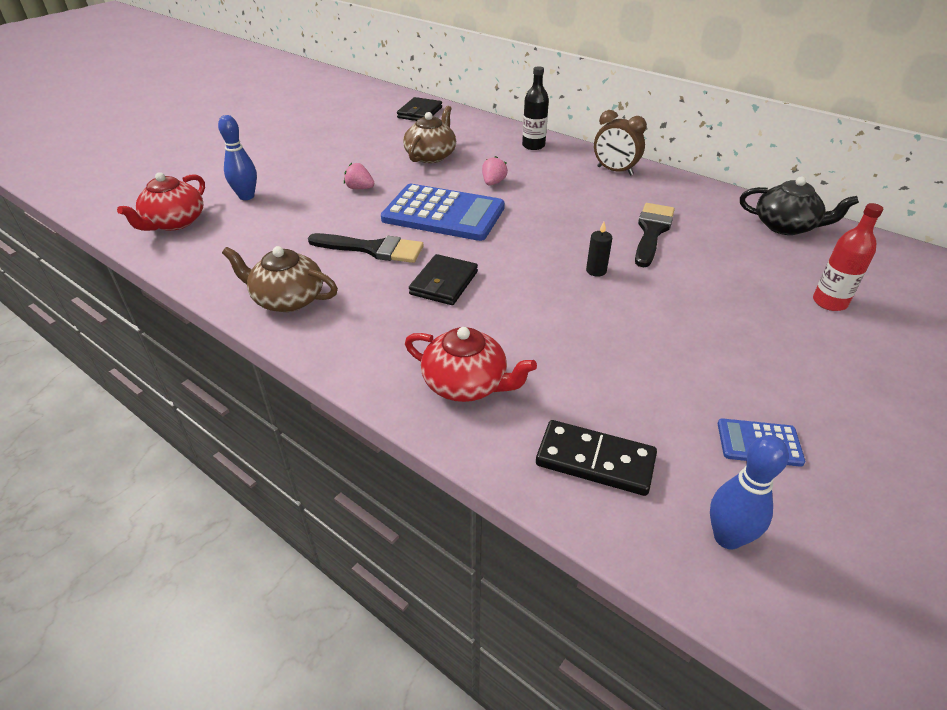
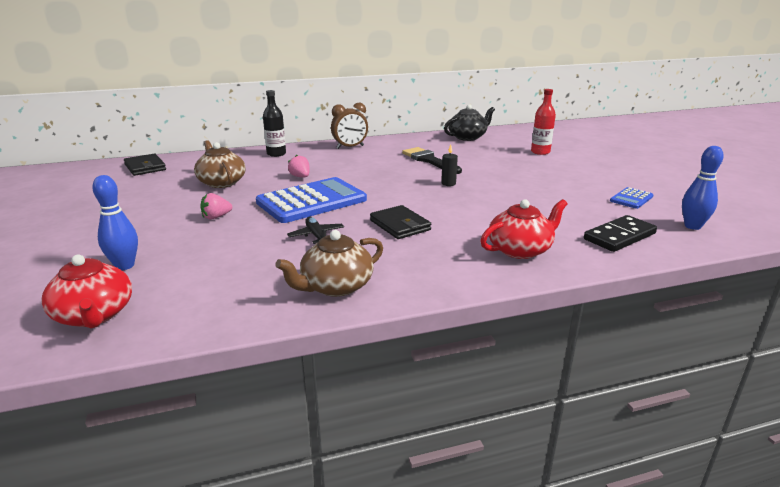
camera: 55 degrees left, 15 degrees down
(372, 249) = (316, 236): black brush -> black plane

